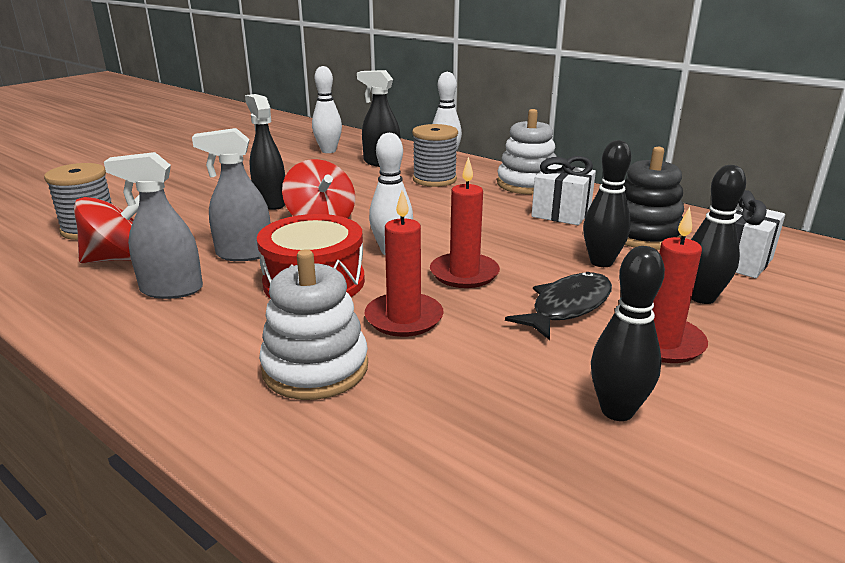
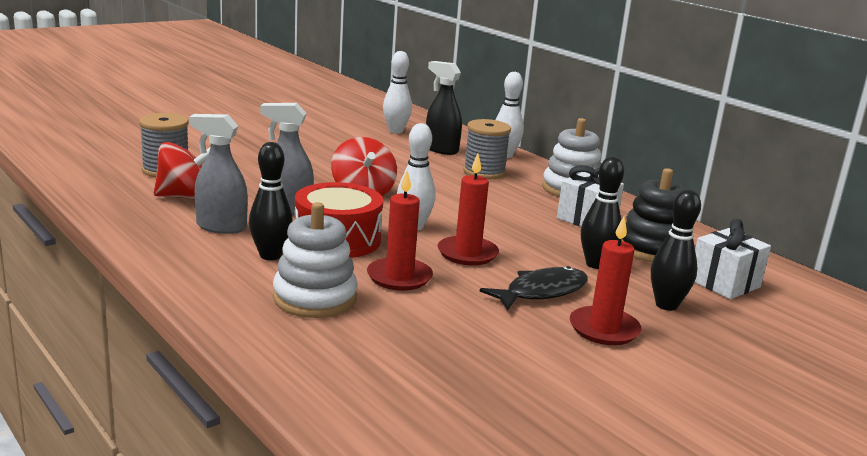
camera: 10 degrees right, 5 degrees down
(270, 202) = (324, 170): black spray bottle -> none
(617, 411) = (533, 364): black bowling pin -> black bowling pin (270, 255)

